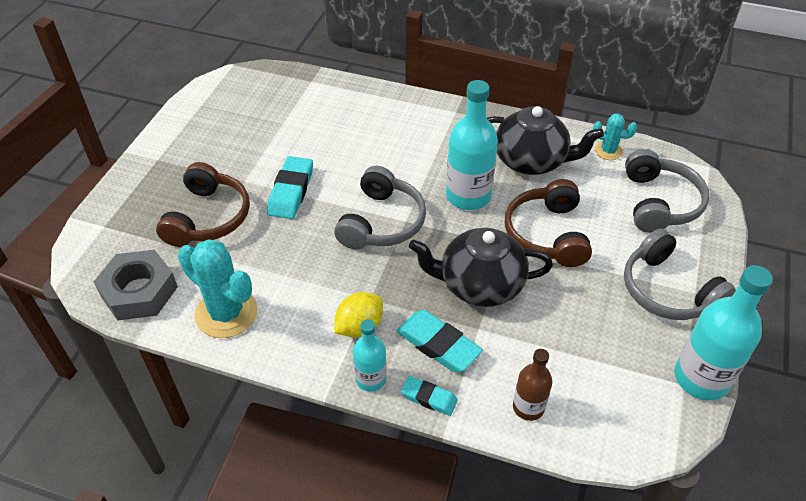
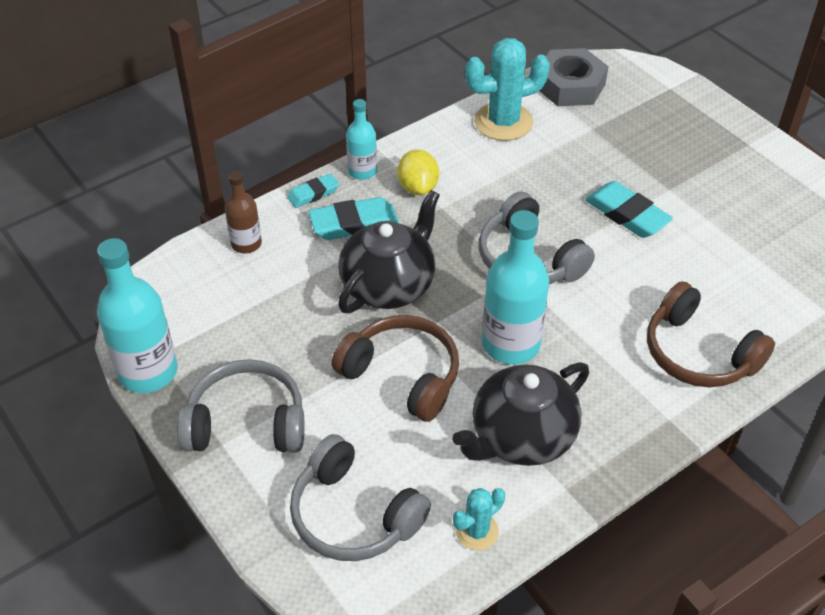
camera: 125 degrees right, 0 degrees up
(208, 217) = (632, 149): brown headphones -> brown headphones (698, 353)

